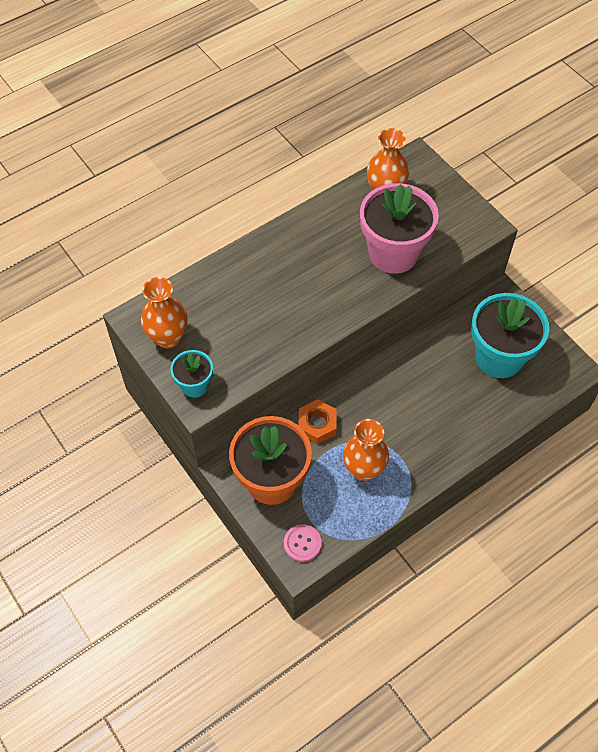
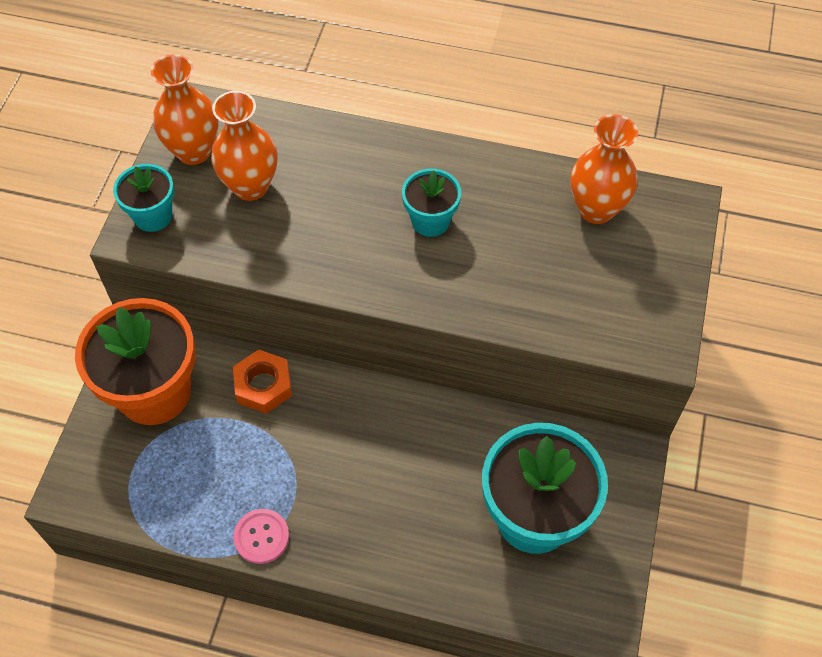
camera: 50 degrees right, 0 degrees up
(302, 543) = (97, 478): pink button -> pink button (261, 537)
(325, 263) = (430, 221): none -> turquoise flower pot
(363, 469) = (244, 474): orange vase -> orange vase (250, 186)
(393, 253) = (514, 277): pink flower pot -> none

